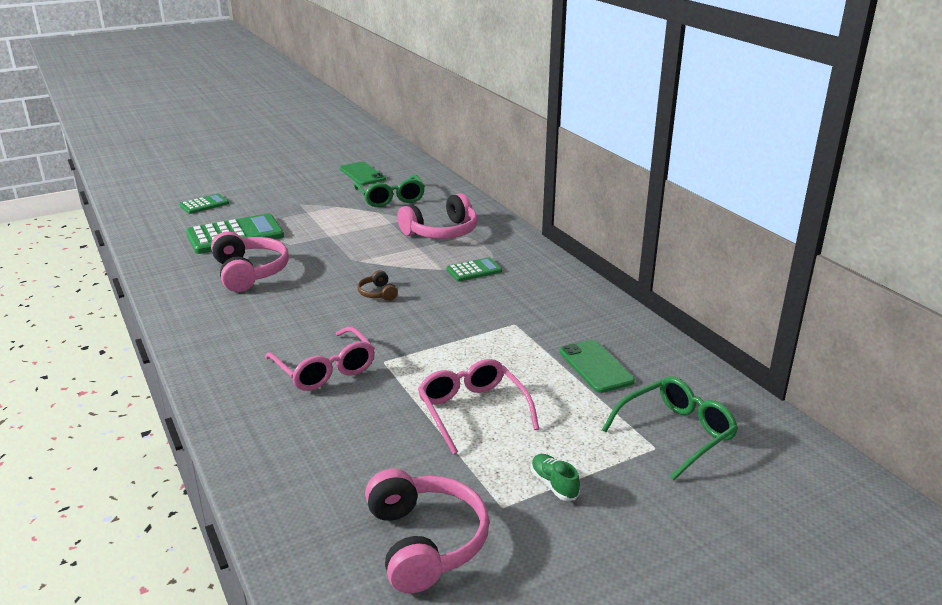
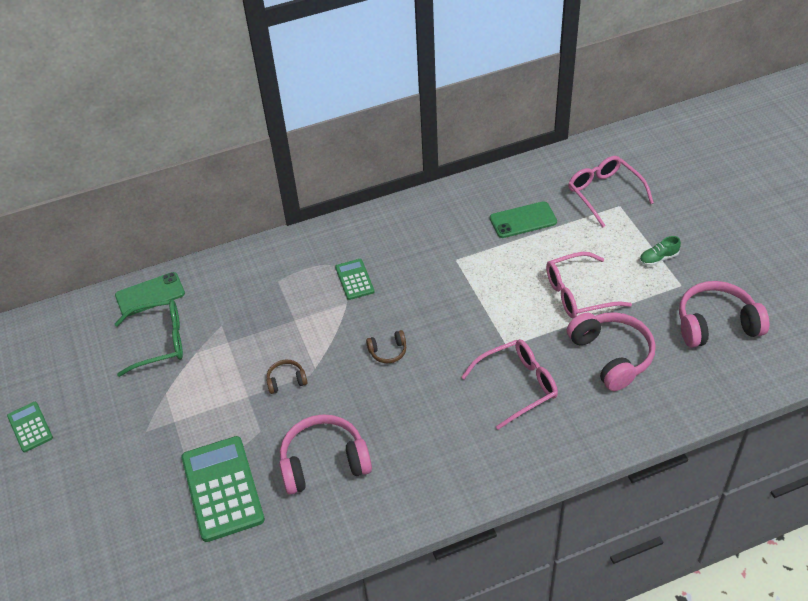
camera: 80 degrees left, 20 degrees up
(204, 205) = (114, 537): green calculator -> green calculator (30, 427)
(345, 249) = (286, 380): none -> brown headphones
(362, 174) = (71, 371): green phone -> green phone (150, 295)
(441, 232) = (263, 300): pink headphones -> pink headphones (611, 356)
(676, 433) = (604, 193): green glasses -> pink glasses

